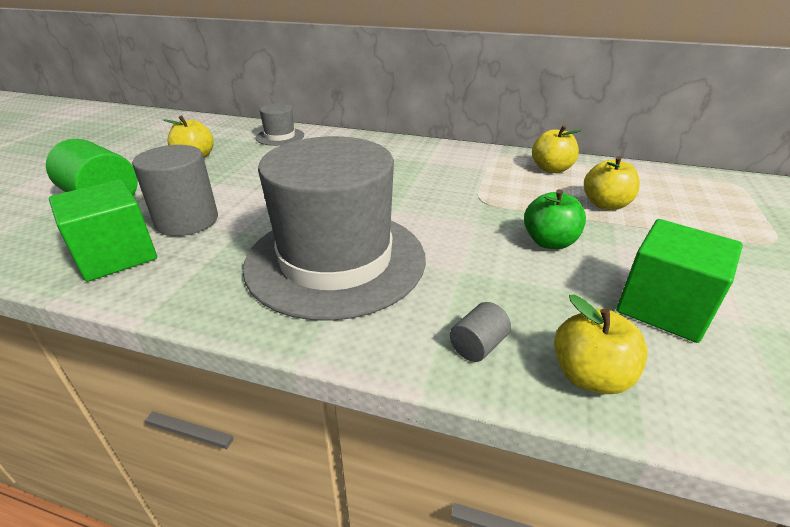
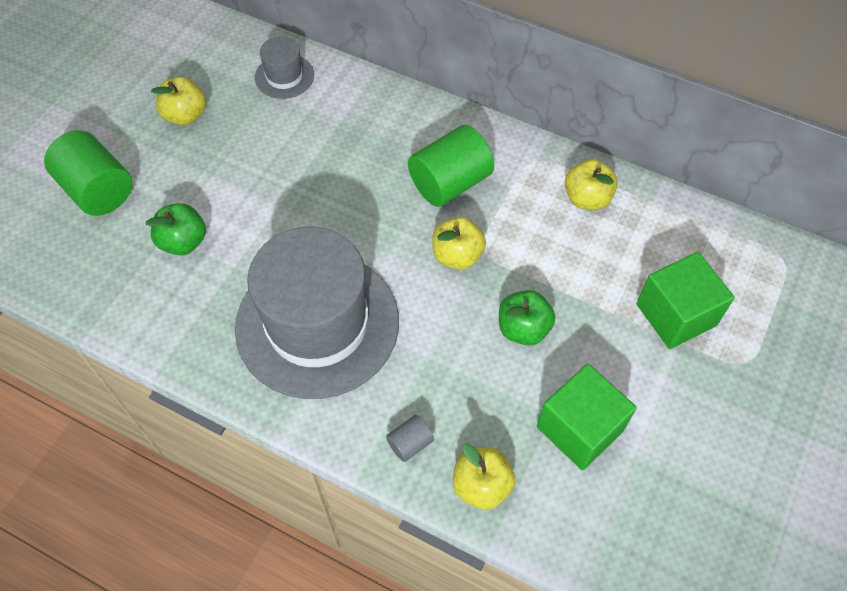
camera: 10 degrees right, 25 degrees up
(116, 256) = (125, 287): green cube -> green cube (676, 315)
(187, 221) = (183, 242): grey cylinder -> green apple
(433, 171) = (450, 183): none -> green cylinder
(605, 204) = (612, 276): yellow apple -> yellow apple (457, 255)

